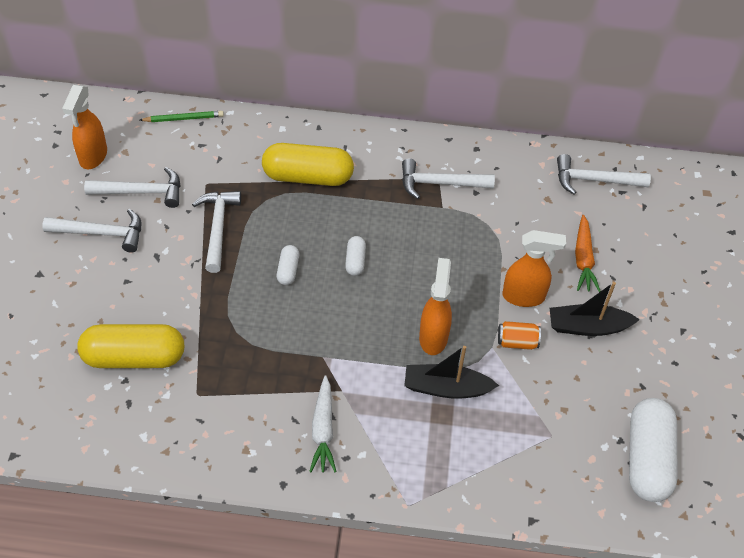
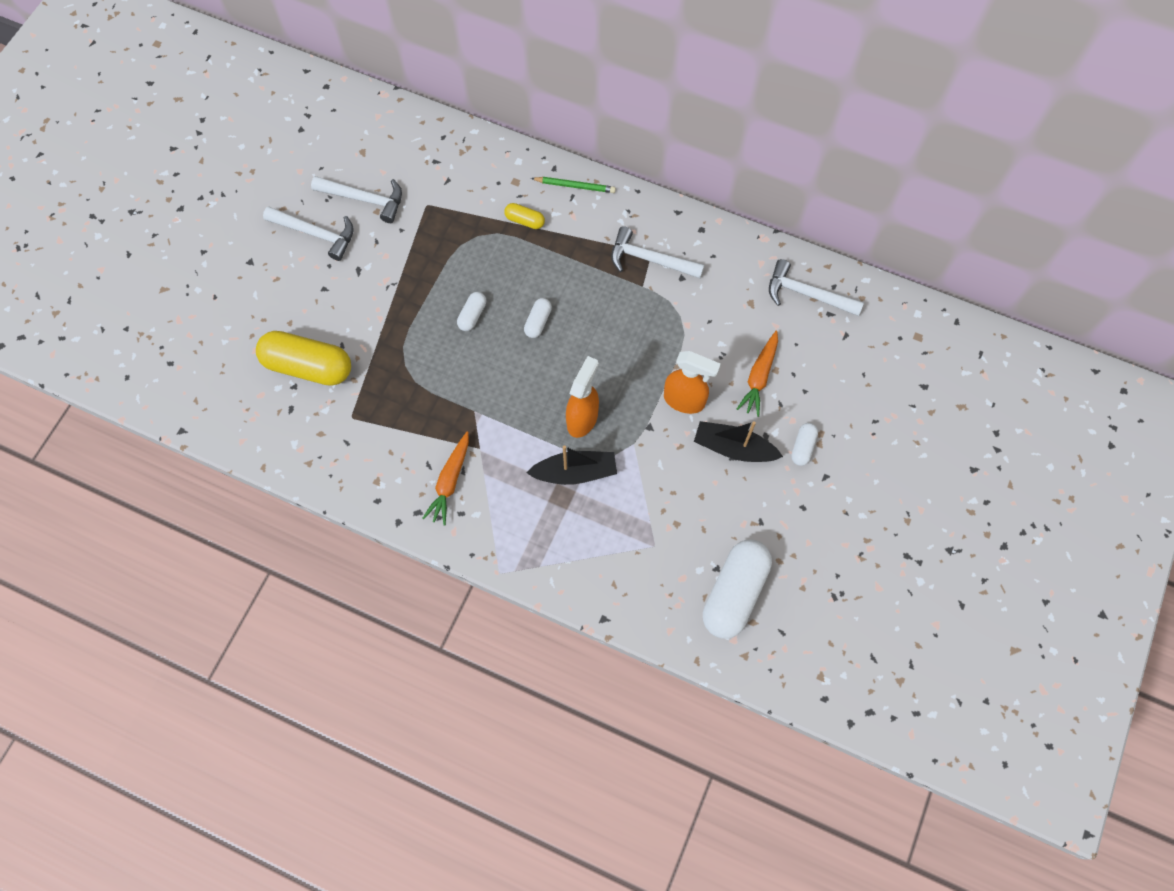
camera: 20 degrees right, 15 degrees up
(93, 157) = (332, 150): orange spray bottle -> none
(183, 118) = (428, 128): green pencil -> green pencil (575, 186)
(218, 227) = (422, 254): white hammer -> none
(308, 176) = (525, 220): yellow capsule -> yellow capsule, size x0.46
(323, 430) = (450, 481): white carrot -> orange carrot
(446, 388) = (575, 472): black boat -> black boat turned 150 degrees clockwise
(517, 342) = (659, 445): orange can -> none
(650, 310) = (802, 447): none -> white capsule

